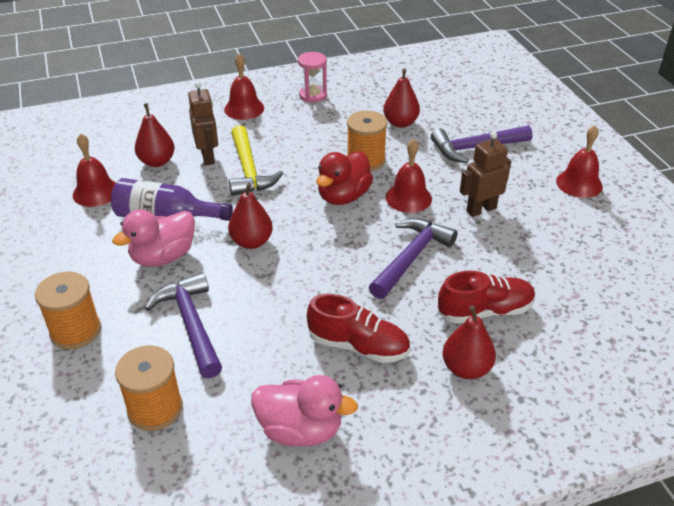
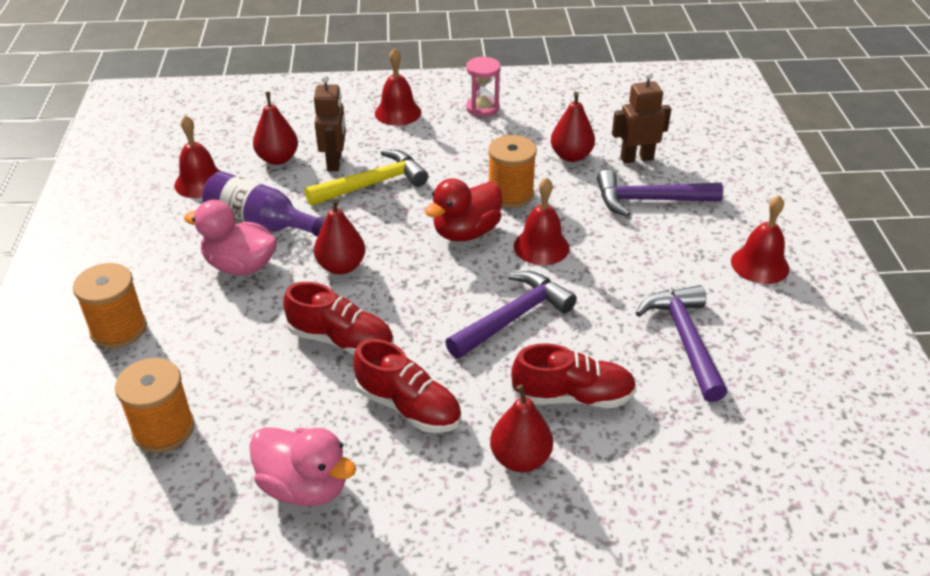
camera: 15 degrees right, 0 degrees up
(163, 257) = (240, 266): pink duck -> pink duck turned 45 degrees clockwise
(191, 324) = (239, 346): purple hammer -> purple hammer (685, 340)
(248, 170) = (372, 184): yellow hammer -> yellow hammer turned 120 degrees counterclockwise
(278, 302) = (341, 340): none -> red shoe
(481, 209) = (622, 275): brown robot -> brown robot (636, 158)

